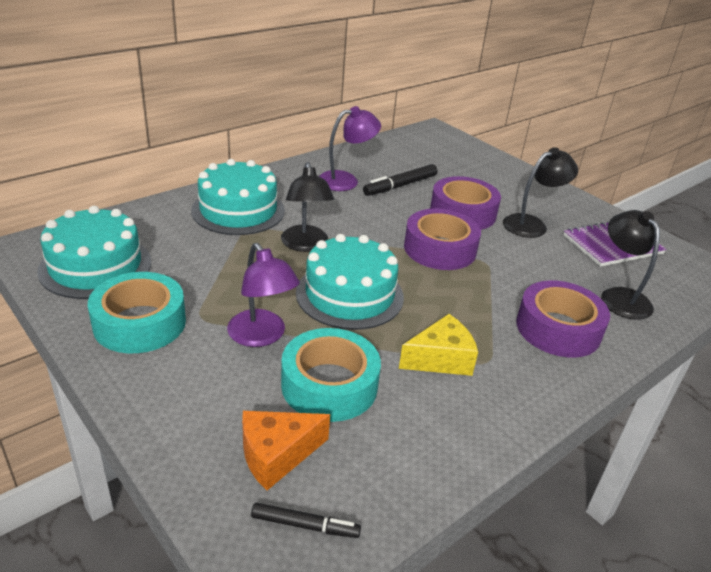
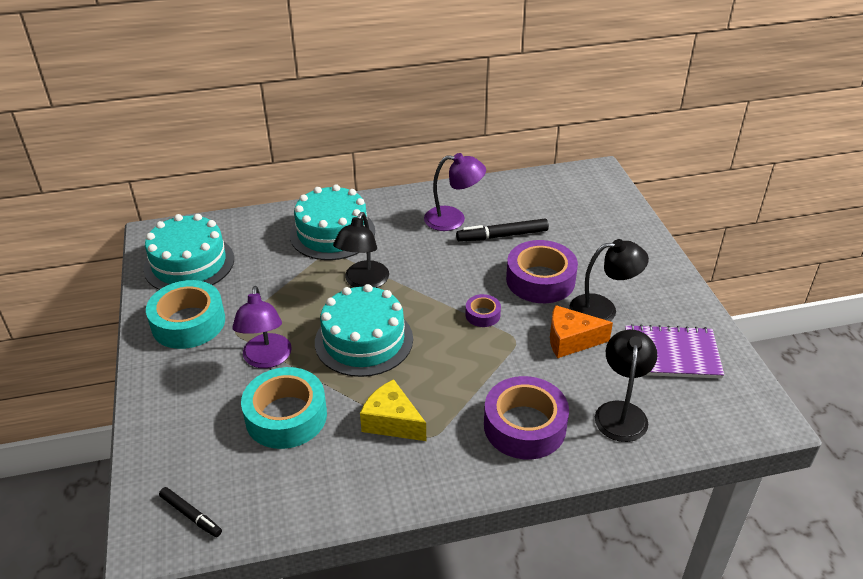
camera: 30 degrees right, 5 degrees up
(277, 455) = (209, 458): orange cheese -> orange cheese (571, 340)
(440, 249) = (482, 315): purple tape -> purple tape, size x0.49
(440, 359) = (392, 422): yellow cheese -> yellow cheese turned 150 degrees counterclockwise

